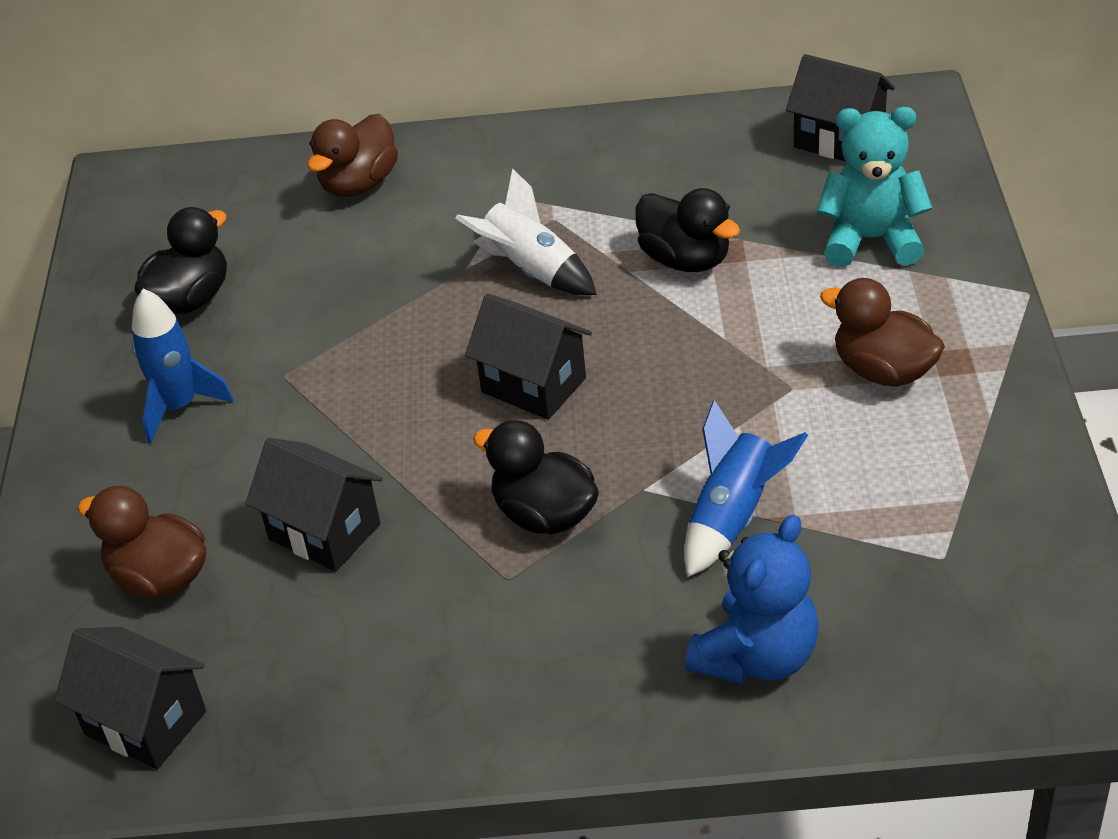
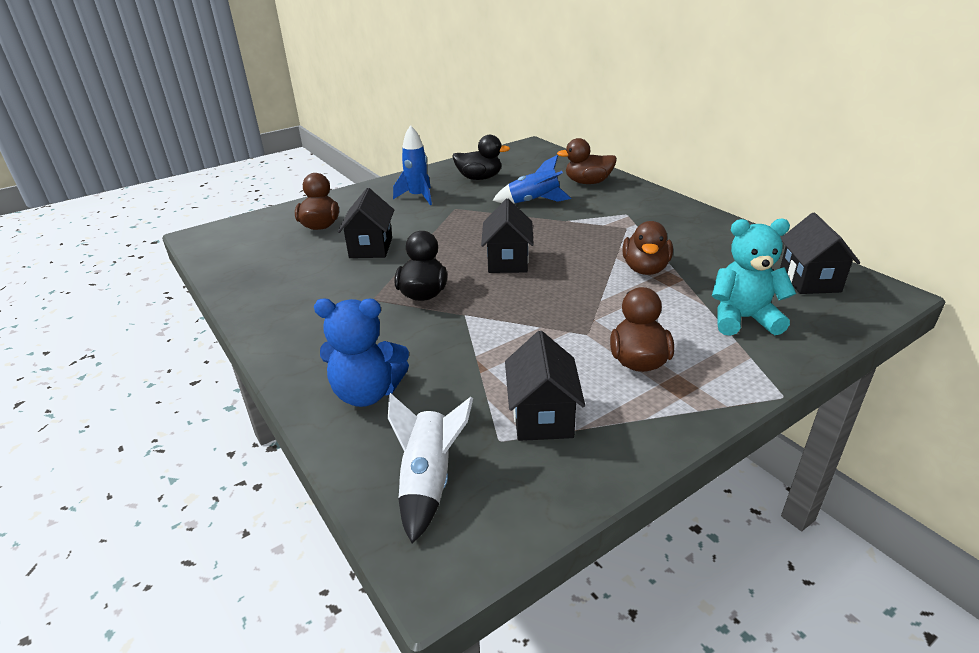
camera: 55 degrees right, 10 degrees down
(145, 722) = (240, 250): black house -> black house (542, 416)
(531, 270) = (584, 234): white rocket -> white rocket (428, 481)
(685, 259) = (645, 269): black duck -> brown duck
(733, 516) = (468, 348): blue rocket -> blue rocket (534, 202)
(871, 240) = (743, 319): turquoise teddy bear -> turquoise teddy bear turned 60 degrees counterclockwise

